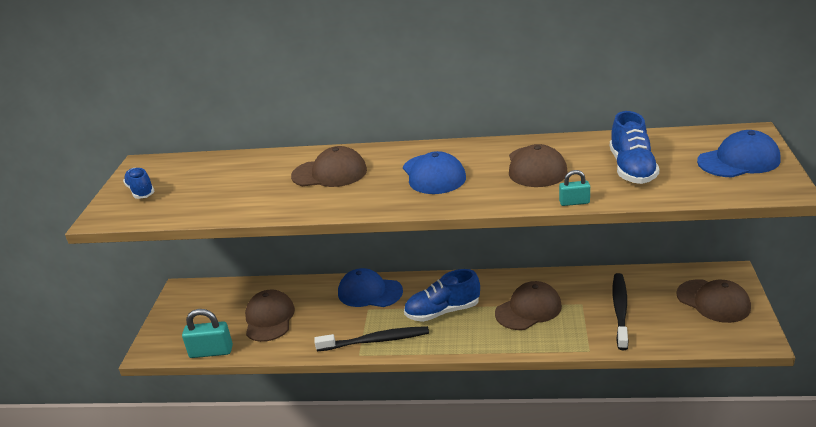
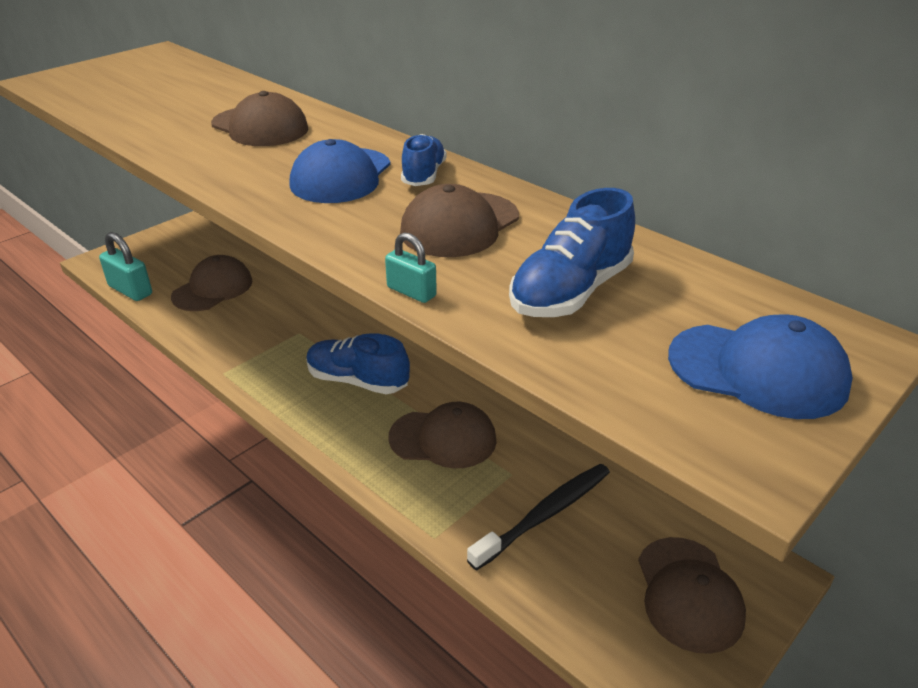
camera: 35 degrees right, 5 degrees up
(141, 191) = (107, 72): blue shoe -> blue shoe (423, 175)
(369, 292) = (325, 316): blue cap -> none
(376, 341) = (256, 369): black toothbrush -> none

